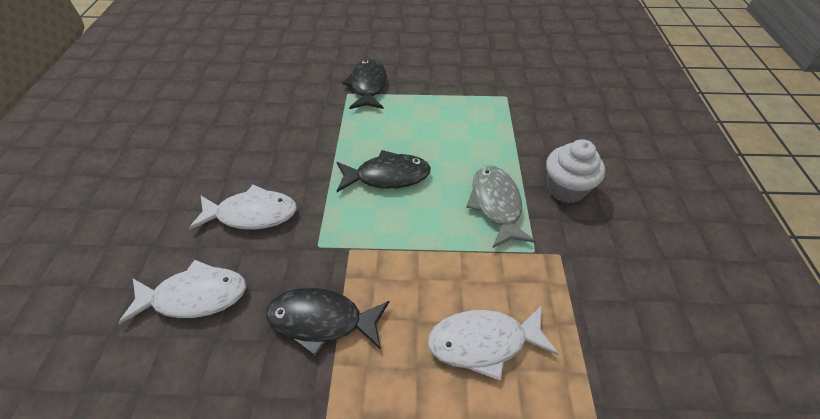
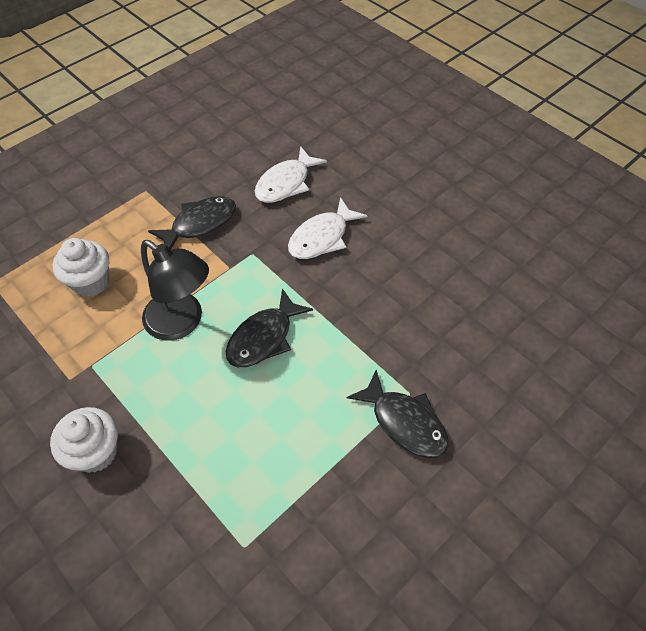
camera: 135 degrees right, 5 degrees up
(433, 231) = (182, 323): none -> black lamp
(483, 342) = (91, 282): white fish -> white cupcake
(496, 204) = (150, 383): grey fish -> none

